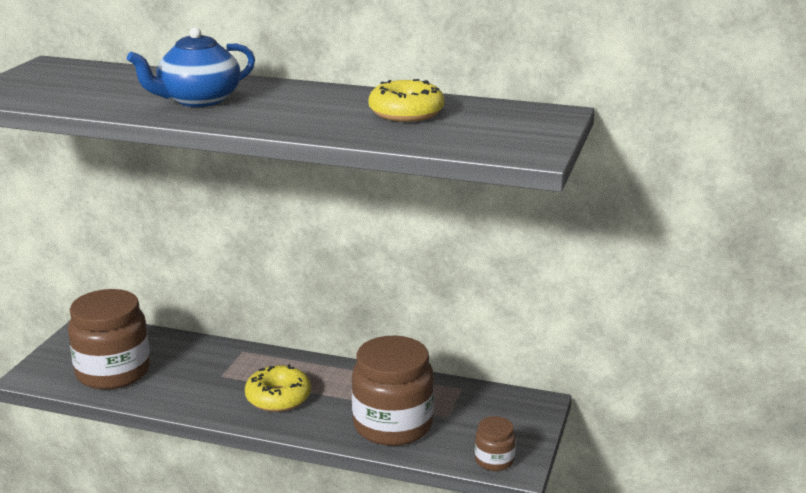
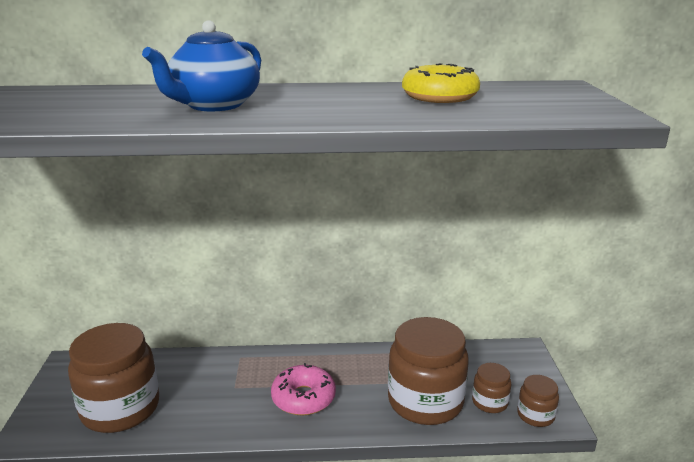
camera: 20 degrees left, 0 degrees up
(278, 398) = (303, 398): yellow donut -> pink donut
(457, 439) = (490, 402): none -> brown jar

